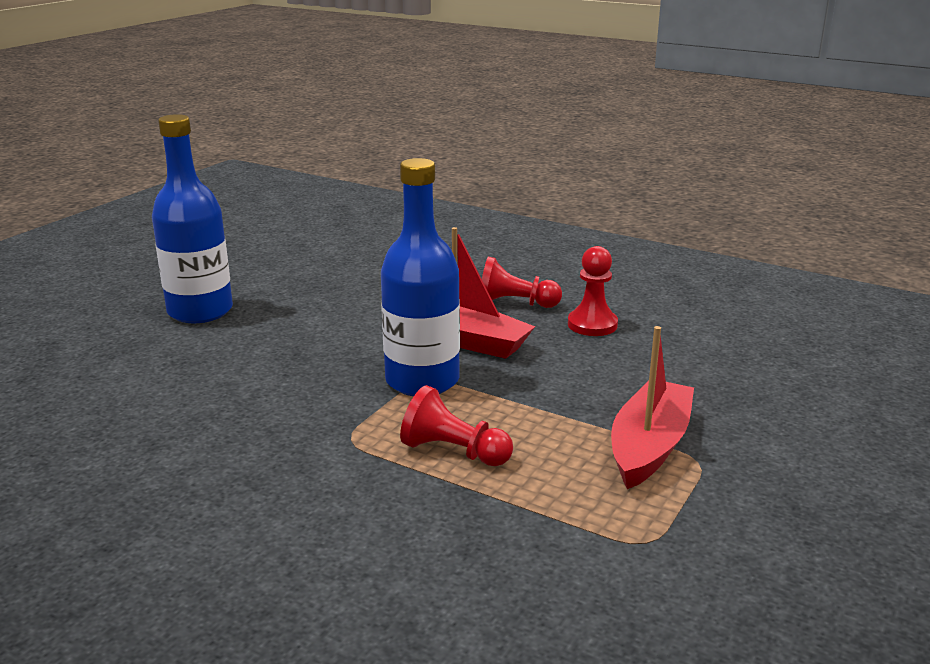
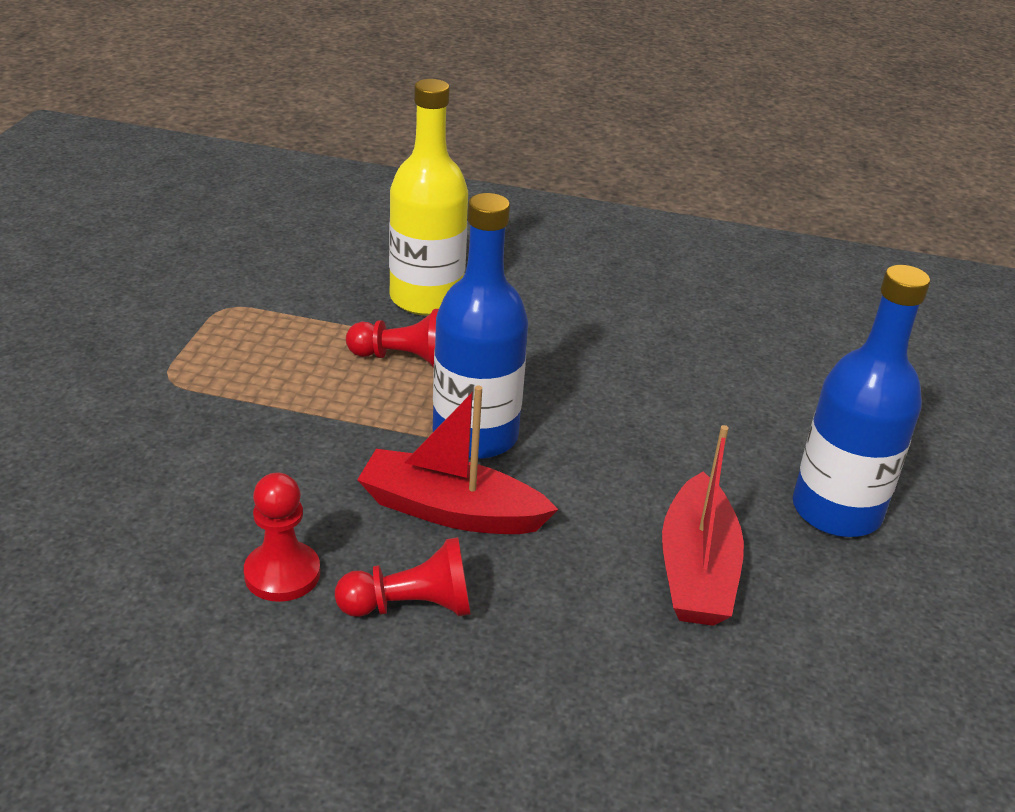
camera: 160 degrees right, 10 degrees up
(393, 522) = (426, 298): none -> yellow bottle
(649, 446) = (215, 388): red boat -> red boat (697, 570)

